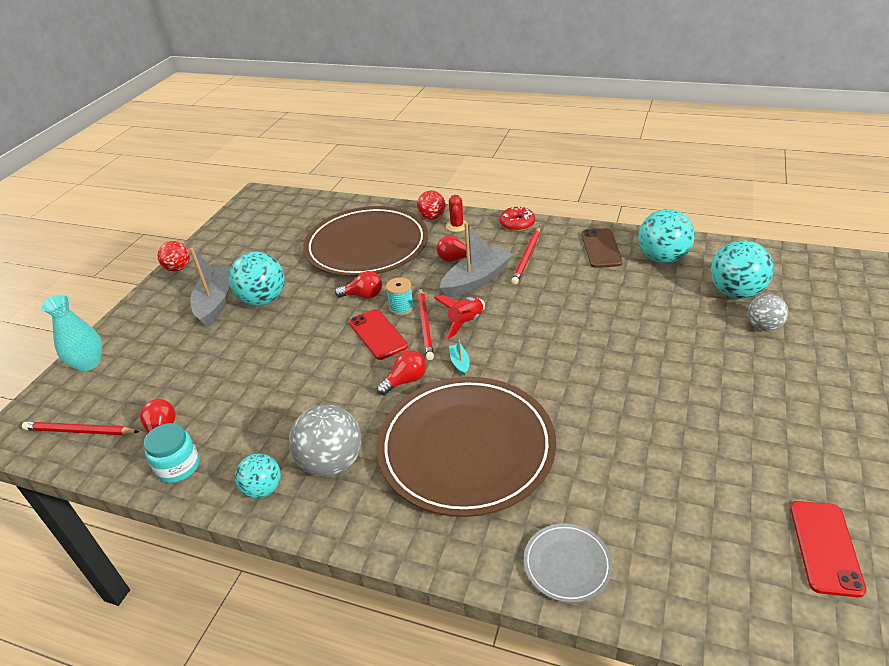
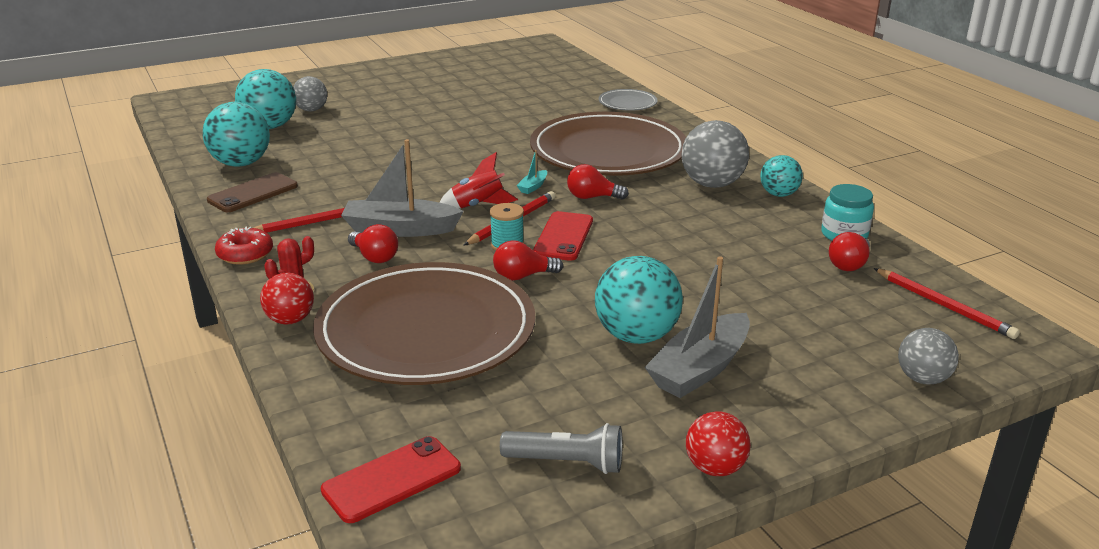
camera: 140 degrees left, 10 degrees down
(88, 363) = (922, 378): turquoise vase -> grey ball
(241, 240) = (566, 462): none -> grey flashlight
(363, 295) = (523, 276): red light bulb -> red light bulb turned 60 degrees counterclockwise
(825, 547) = (504, 65): red phone -> red phone (392, 479)

